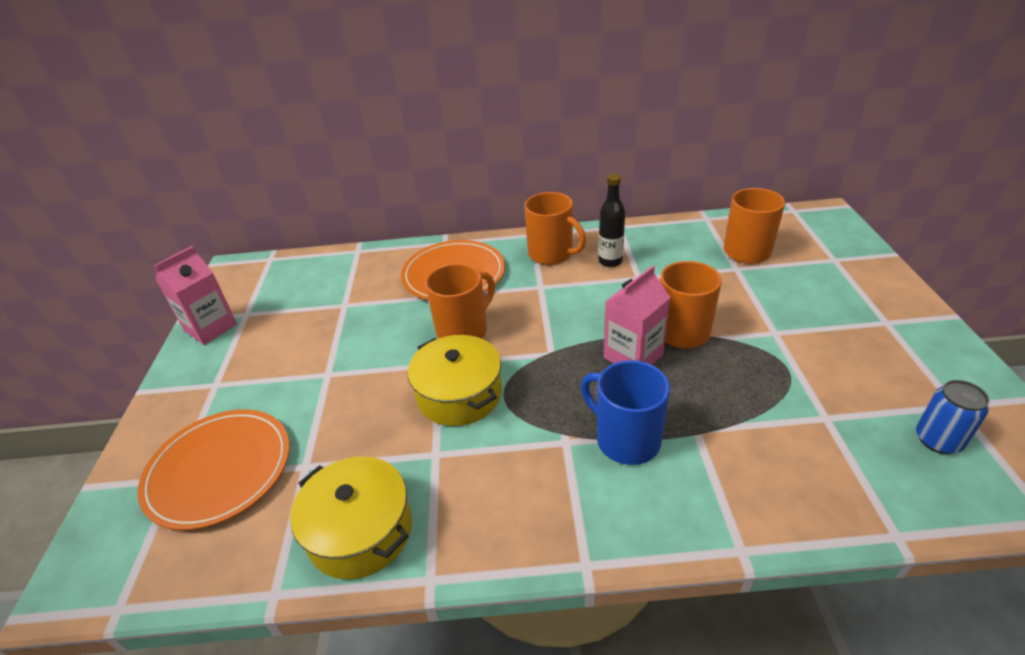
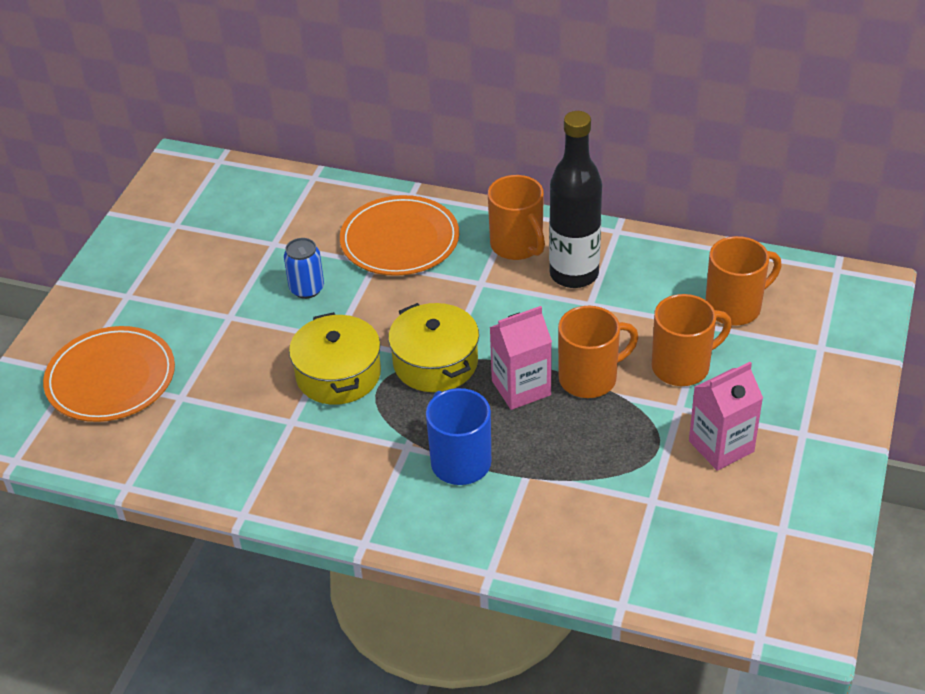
camera: 20 degrees right, 5 degrees up
(211, 328) = (138, 231): pink carton -> pink carton (721, 446)
(360, 531) = (205, 463): yellow pot -> yellow pot (435, 362)
(463, 331) = (375, 310): orange mug -> orange mug (682, 366)
(610, 261) = (574, 274): black bottle -> black bottle, size x1.76
(938, 440) = (733, 551): blue can -> blue can (307, 289)

